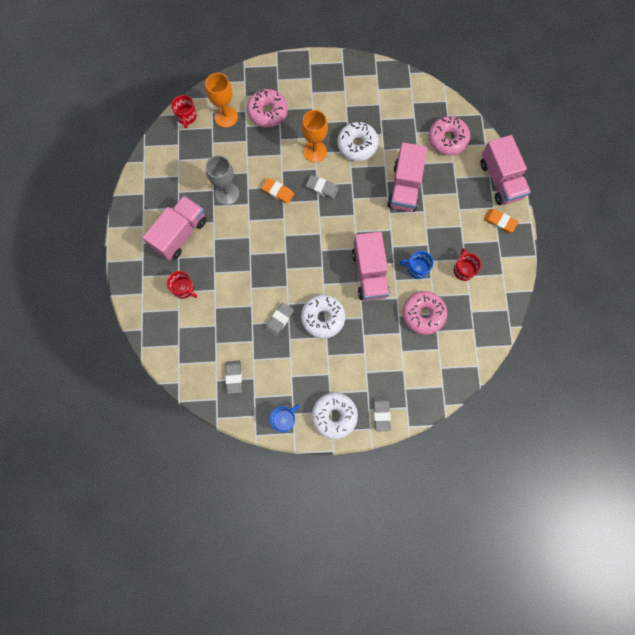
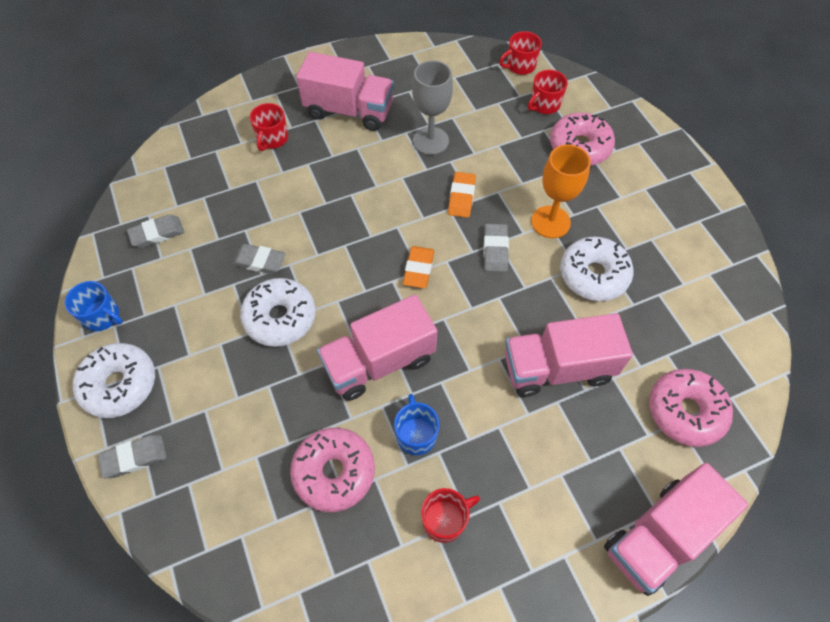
camera: 70 degrees right, 15 degrees down
(226, 117) = (544, 104): orange goblet -> red mug
(499, 222) = (572, 561): orange eraser -> orange eraser (418, 269)

